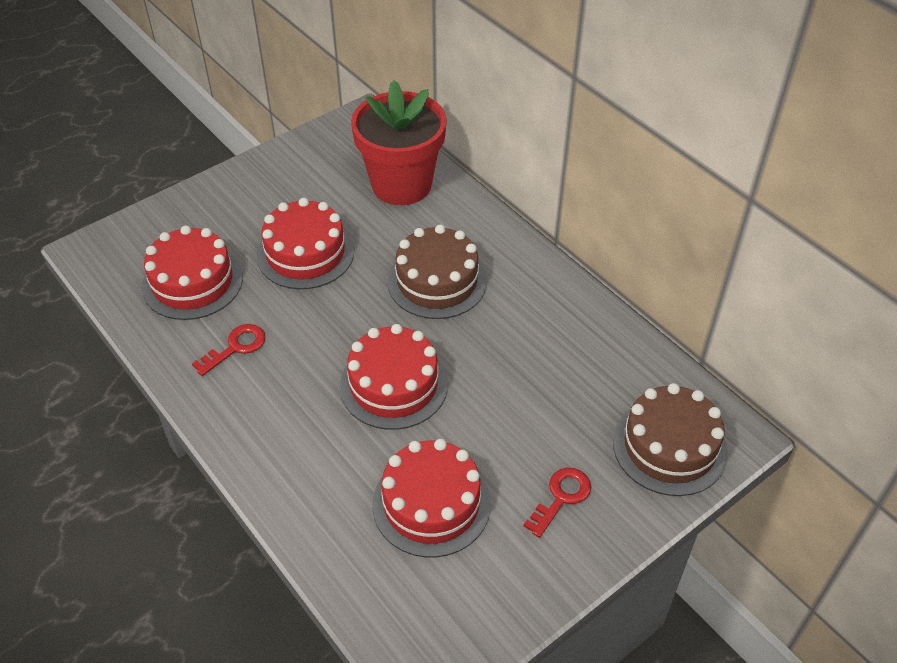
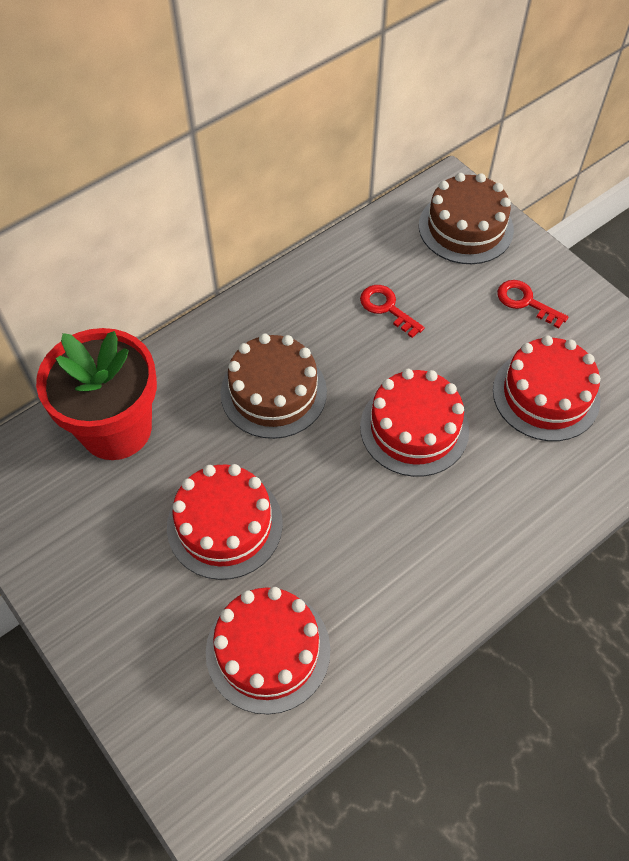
camera: 90 degrees left, 10 degrees up
(236, 347) = (371, 585): red key -> red key (386, 308)

